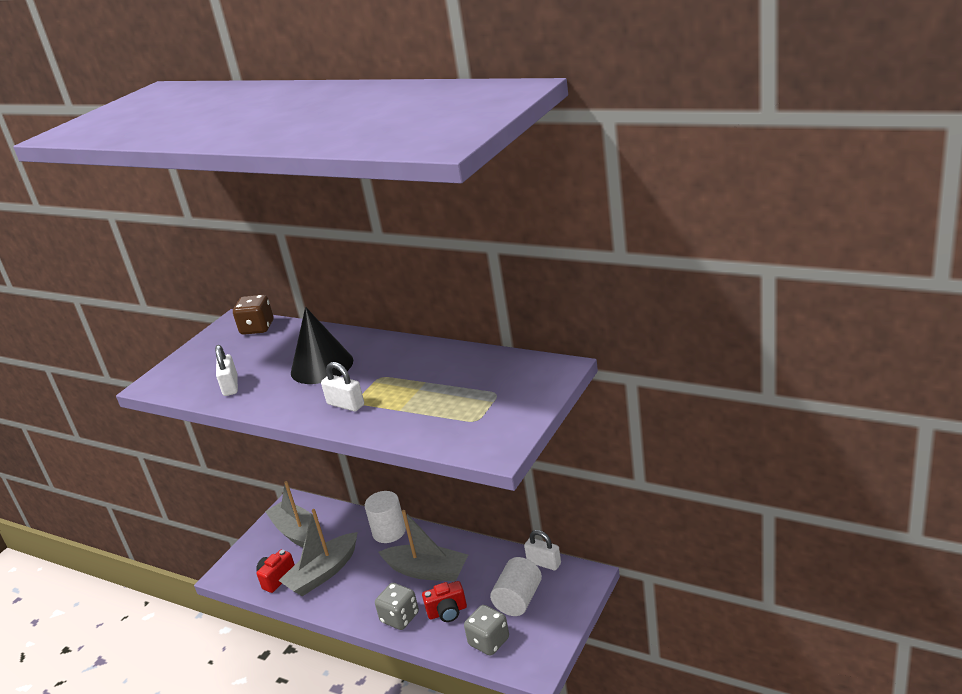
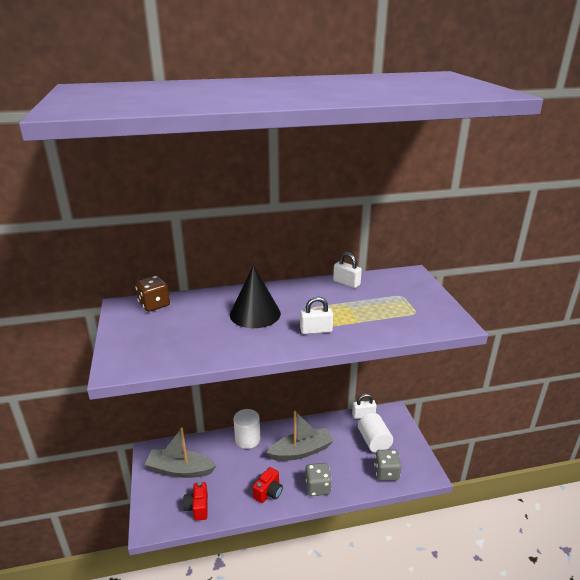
camera: 45 degrees left, 0 degrees up
(230, 386) = (199, 347): white padlock -> white padlock (346, 283)
(323, 573) = (230, 486): grey boat -> none
(447, 612) = (342, 469): red camera -> red camera (268, 492)

